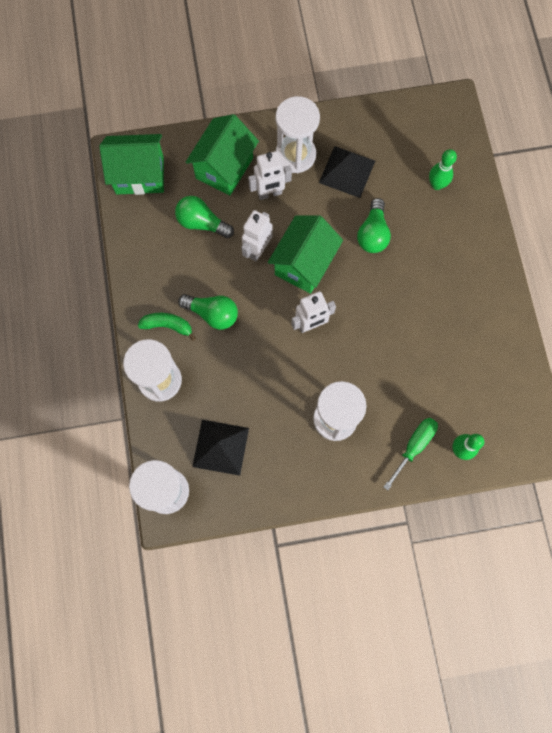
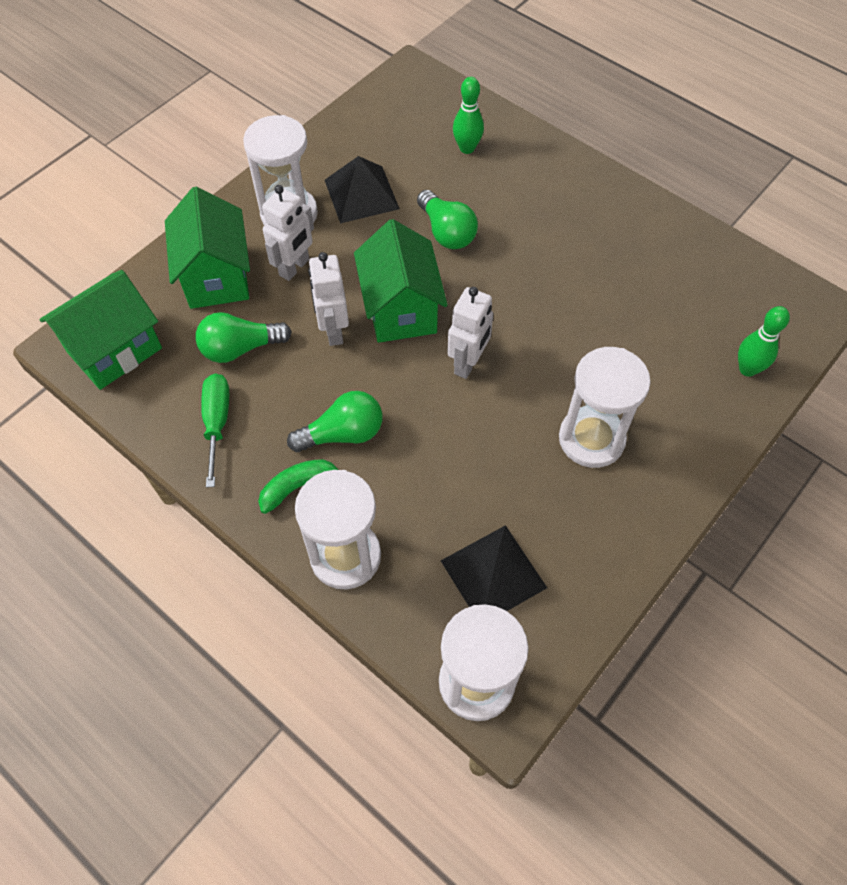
camera: 40 degrees left, 15 degrees down
(414, 446) = (700, 402): green screwdriver -> green screwdriver (217, 423)

